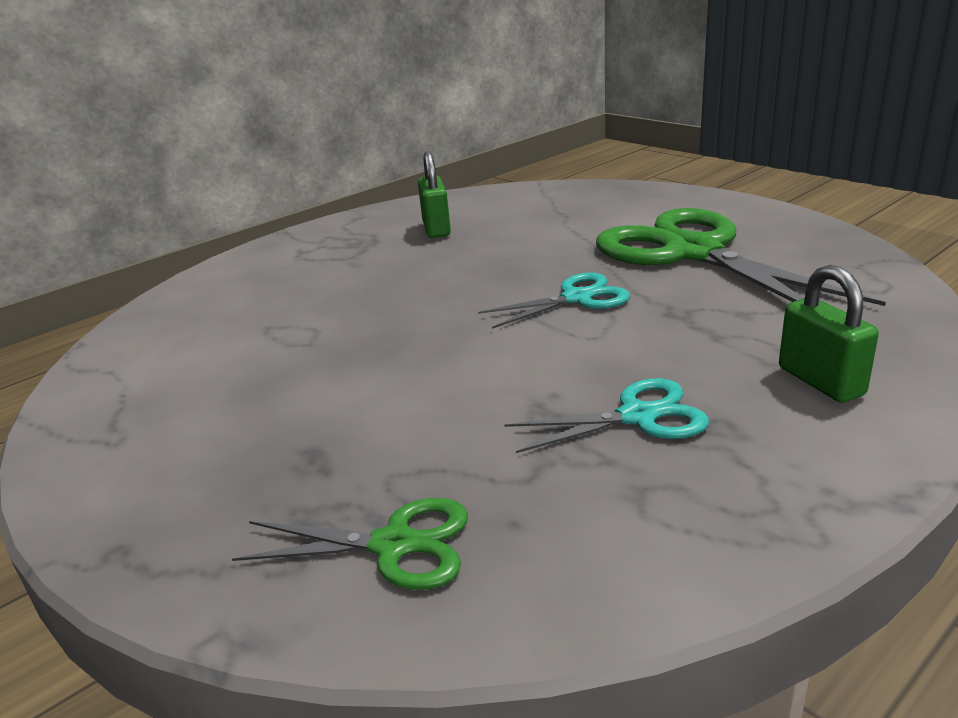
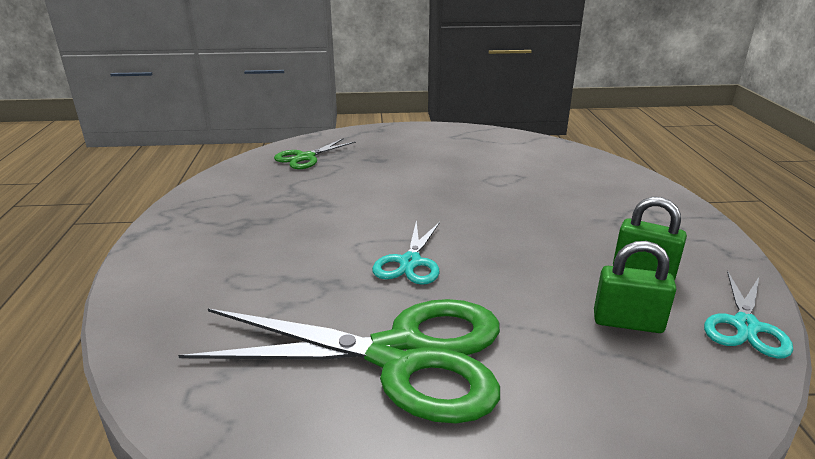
camera: 125 degrees right, 0 degrees up
(637, 416) = (276, 218): turquoise scissors -> turquoise scissors (745, 326)
(820, 381) = (197, 274): green padlock -> green padlock (627, 322)

